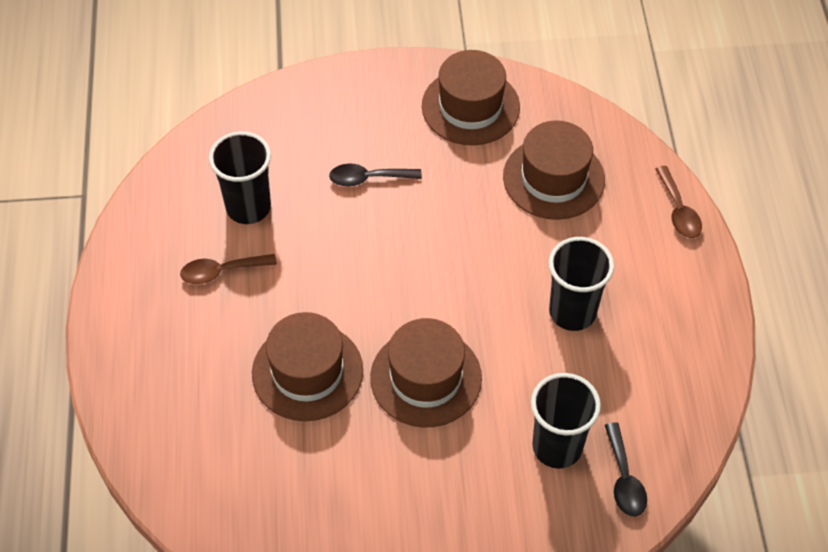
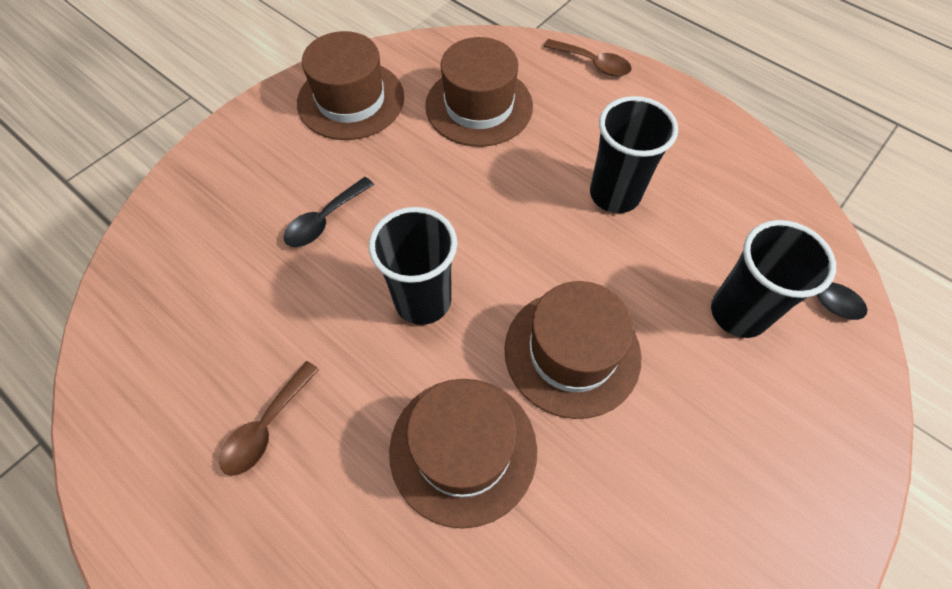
camera: 45 degrees left, 5 degrees up
(248, 207) = (231, 338): black cup -> black cup (423, 300)

